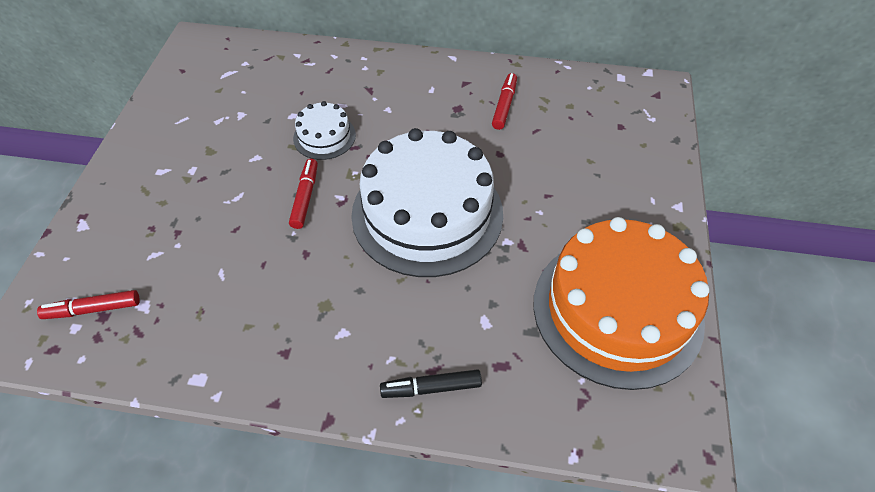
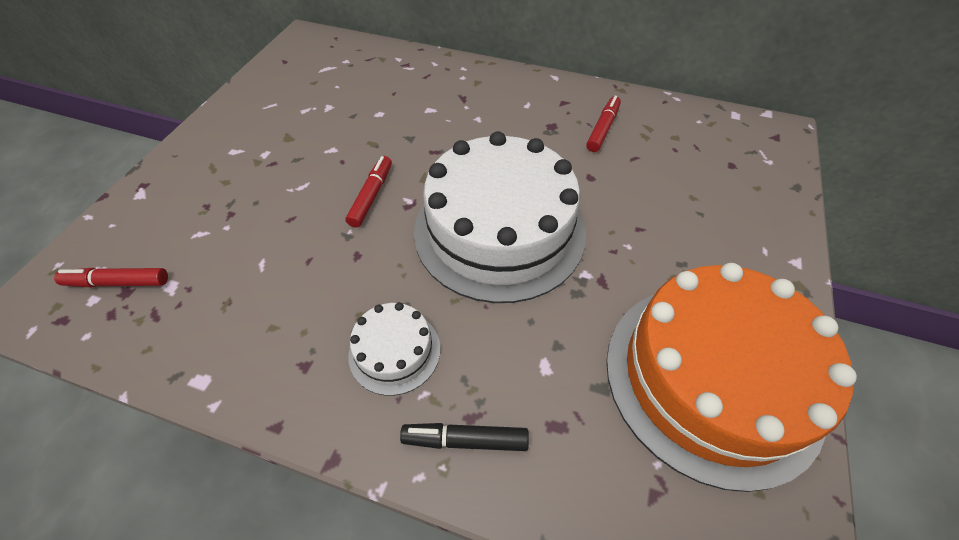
camera: 10 degrees right, 0 degrees up
(324, 136) = (406, 137): white cake -> white cake (394, 351)

